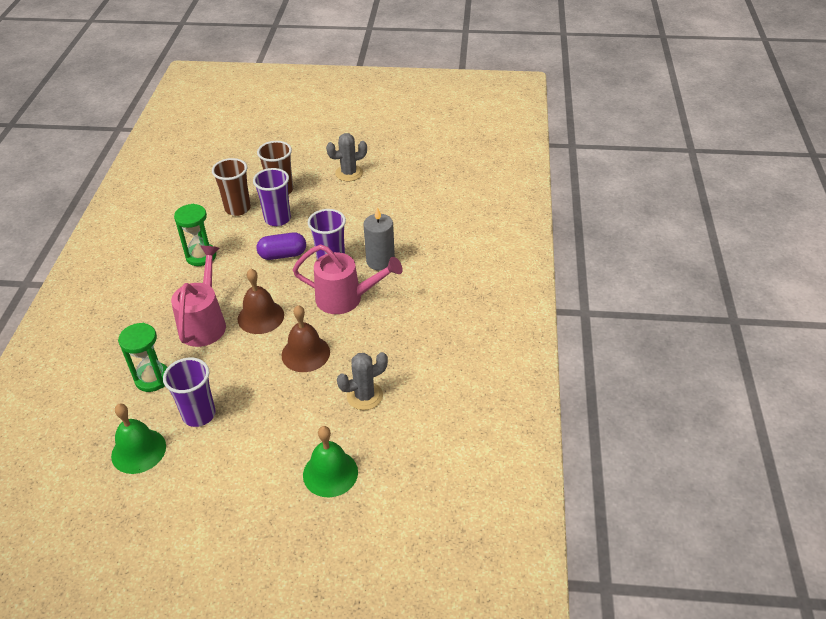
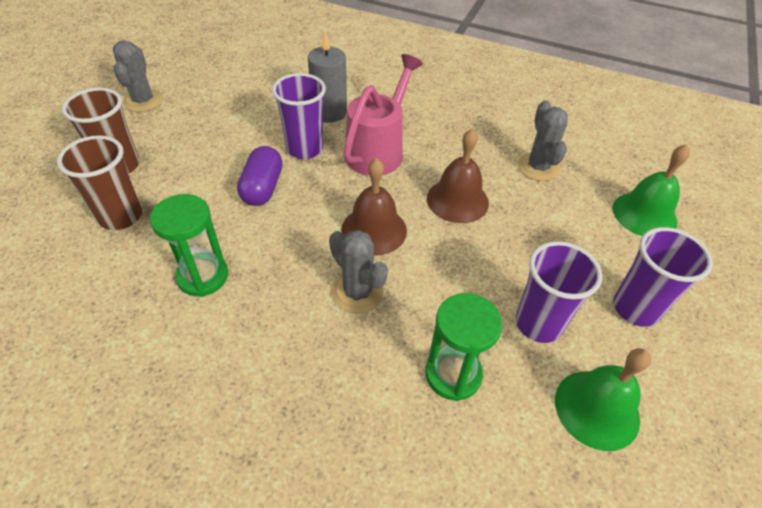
camera: 75 degrees left, 5 degrees up
(204, 322) = (357, 292): pink watering can -> grey cactus
(277, 219) = (182, 180): purple cup -> purple cup (635, 308)

